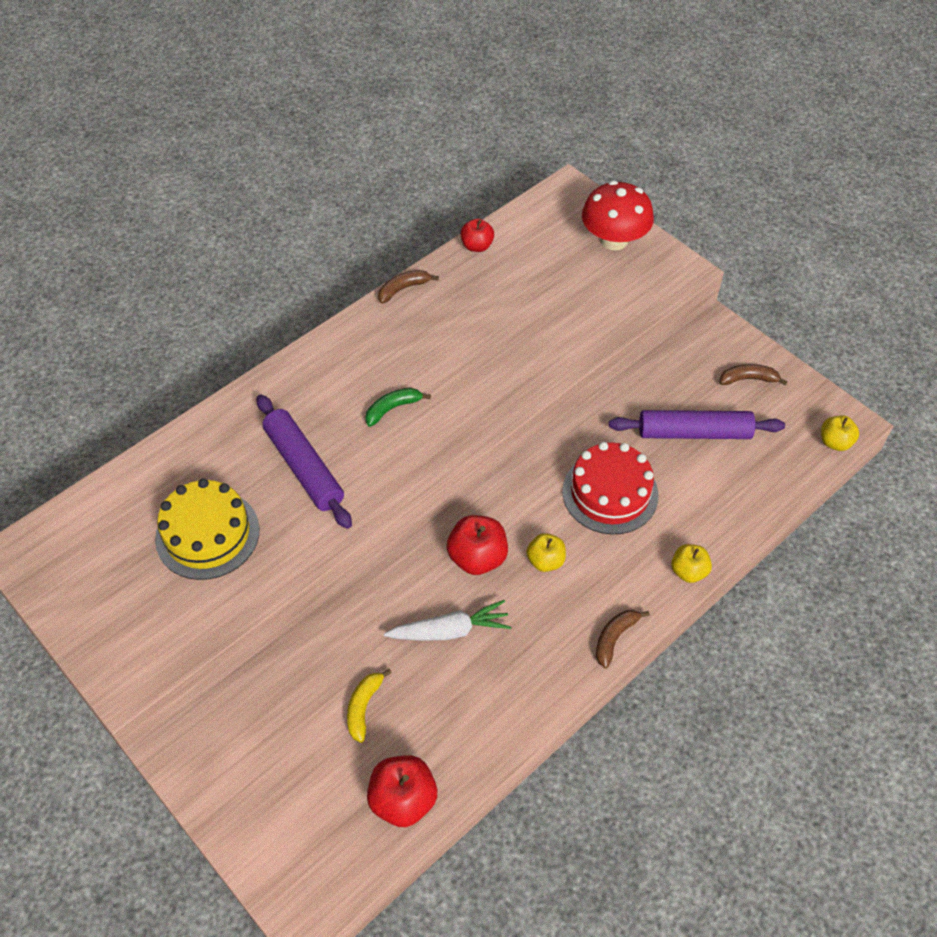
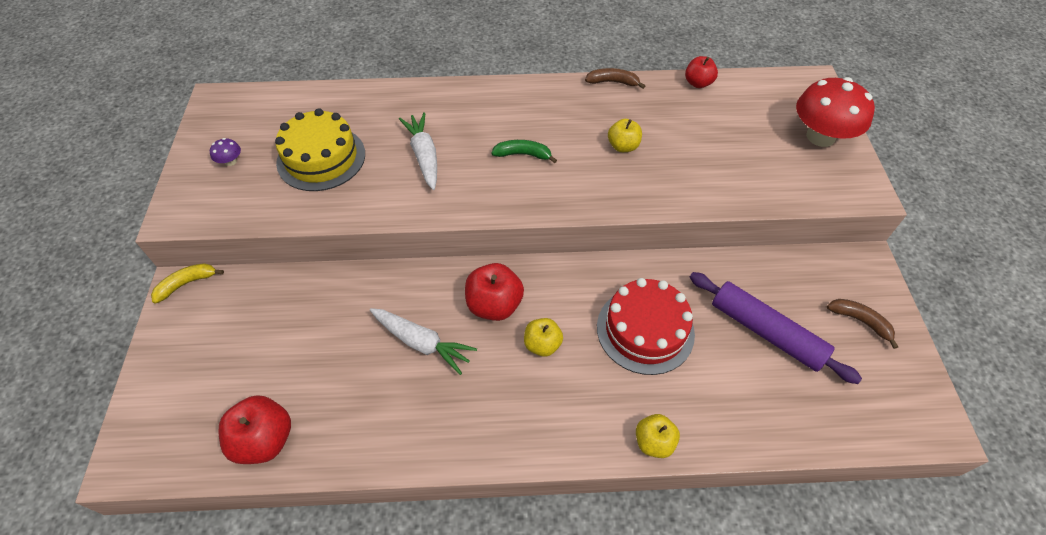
camera: 40 degrees right, 0 degrees up
(117, 598) = (230, 161): none -> purple mushroom
(304, 467) = (424, 155): purple rolling pin -> white carrot
(363, 707) = (311, 350): yellow banana -> yellow banana (187, 284)
(614, 638) = (537, 447): brown banana -> none
(835, 442) = (905, 433): yellow apple -> yellow apple (623, 146)

